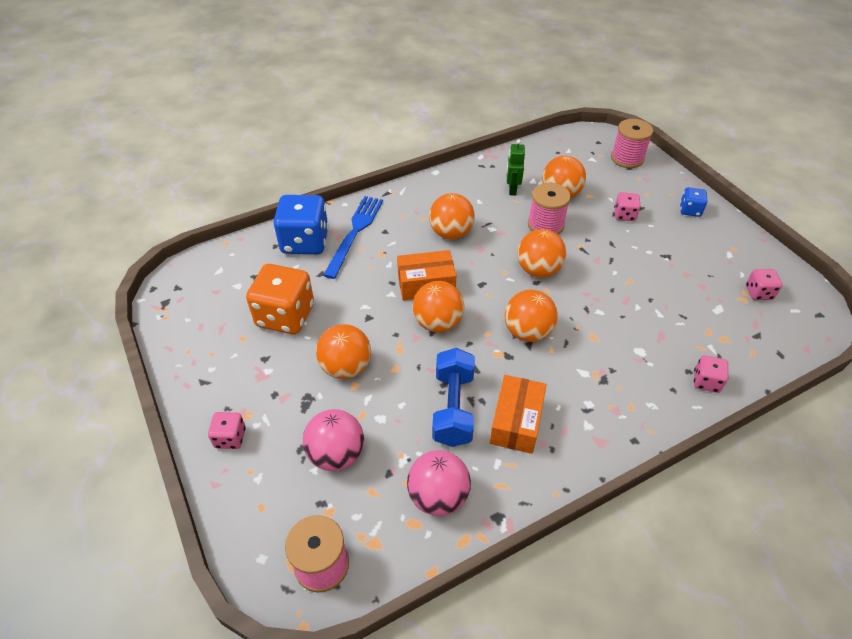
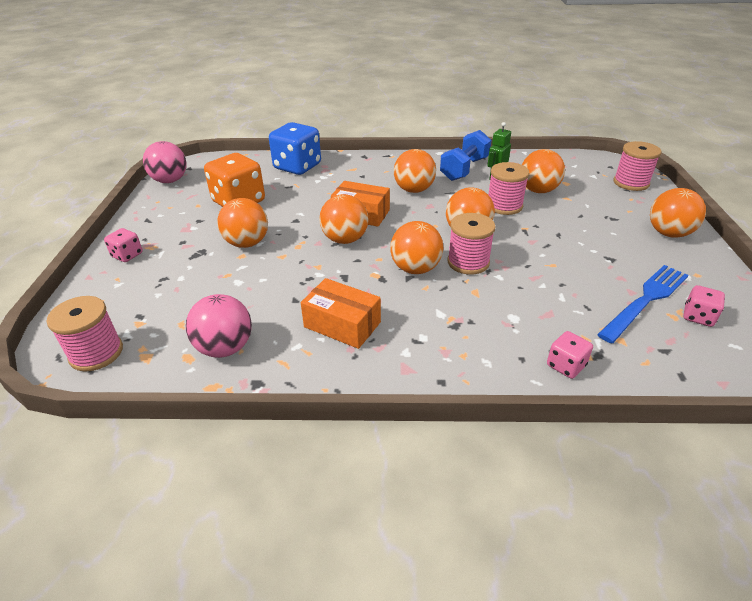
camera: 30 degrees right, 10 degrees down
(336, 454) = (182, 291): pink ball -> pink ball (170, 181)
(355, 233) = (338, 171): blue fork -> blue fork (646, 300)
(453, 408) = (299, 296): blue dumbbell -> blue dumbbell (464, 169)
(516, 422) = (342, 324): orange box -> orange box turned 75 degrees clockwise
(564, 306) = (468, 262): none -> pink spool
(624, 215) = (591, 219): pink dice -> none
(690, 210) = (668, 233): blue dice -> orange ball

